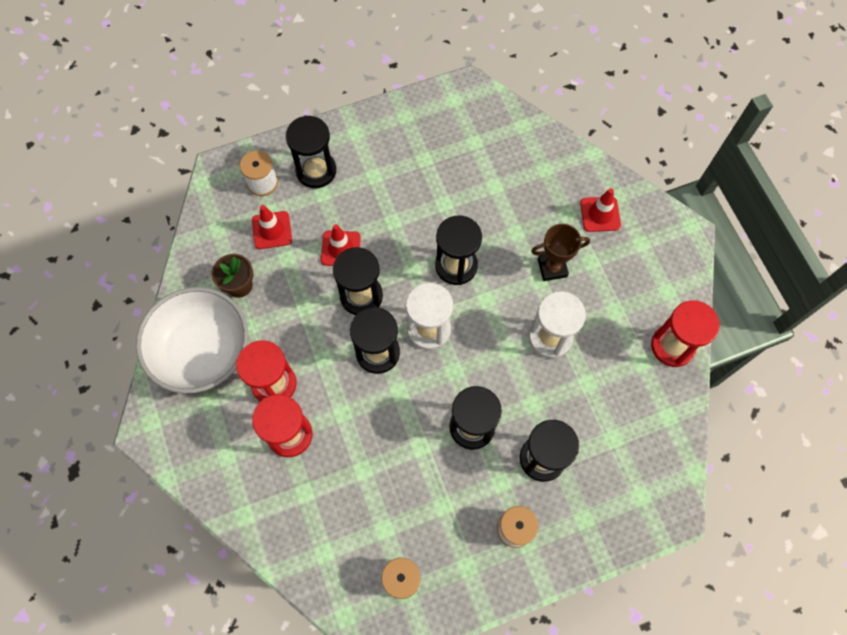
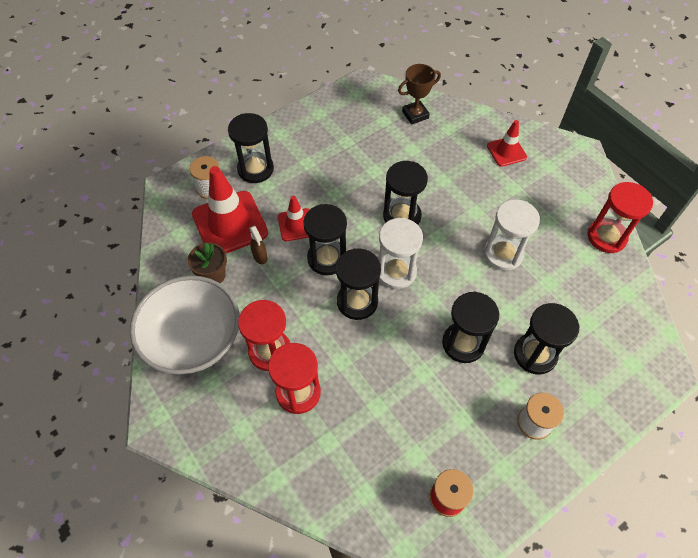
camera: 15 degrees left, 10 degrees down
(272, 230) = (230, 224): red traffic cone -> red traffic cone, size x1.84
(293, 276) = (260, 257): none -> brown spray bottle
(552, 268) = (483, 200): brown trophy -> brown trophy (415, 115)

